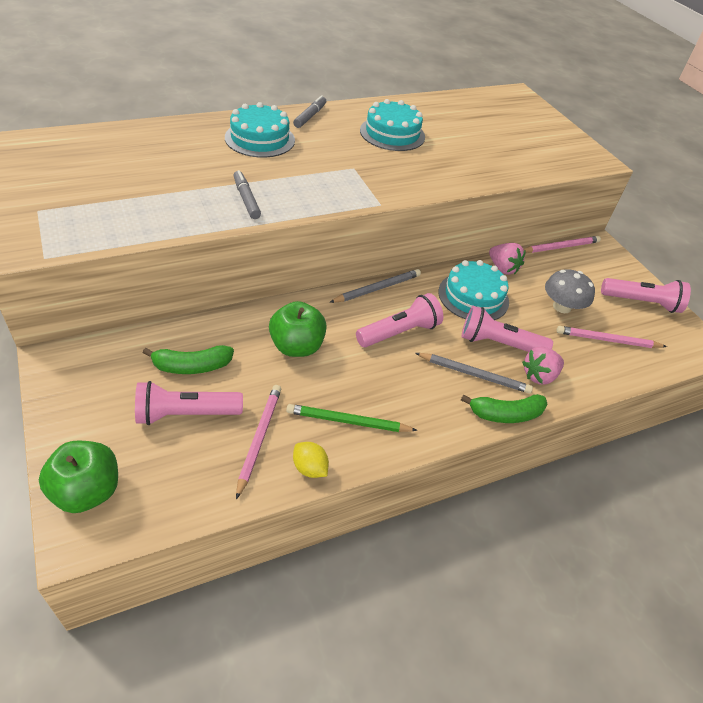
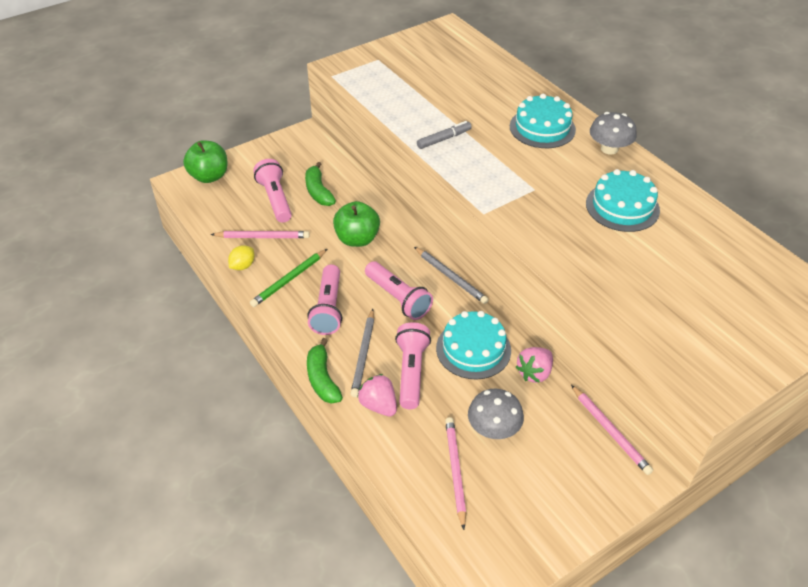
camera: 85 degrees right, 0 degrees up
(310, 116) = (609, 149): grey marker -> grey mushroom
(348, 421) = (289, 279): green pencil -> green pencil turned 135 degrees counterclockwise
(641, 303) = (541, 516): pink flashlight -> pink flashlight (328, 308)

